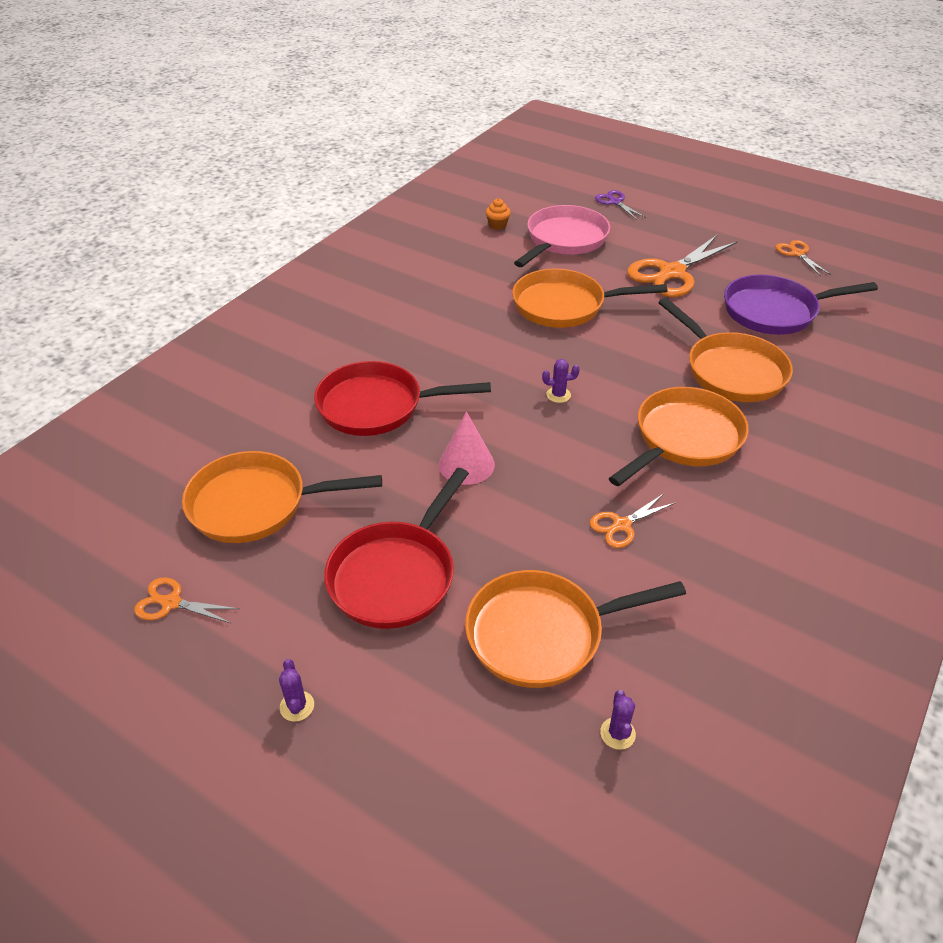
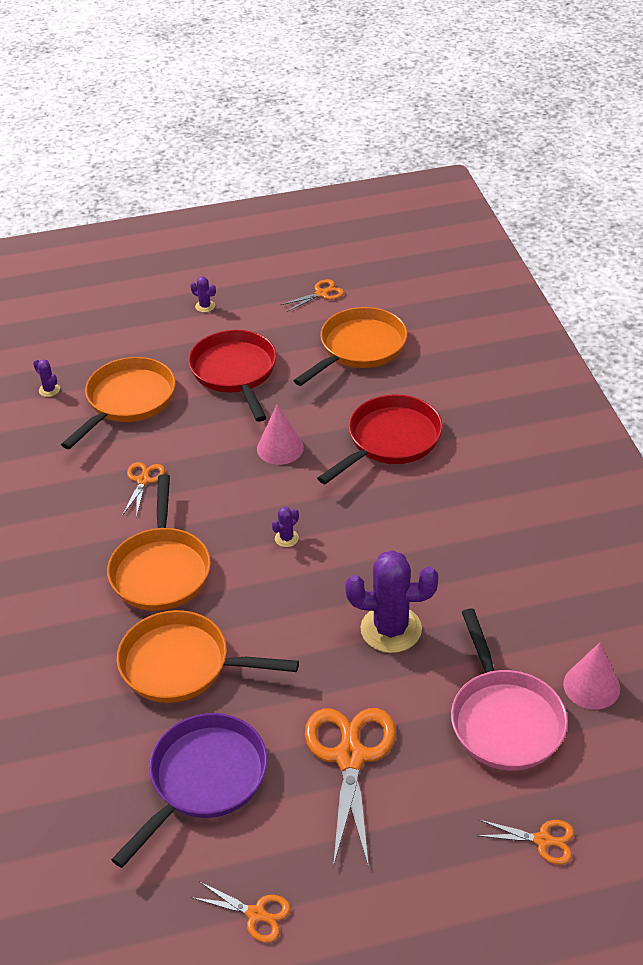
camera: 135 degrees right, 0 degrees up
(497, 225) = (591, 686): orange cupcake -> pink cone
(565, 305) = (391, 629): orange pan -> purple cactus
(615, 202) = (542, 840): purple scissors -> orange scissors

